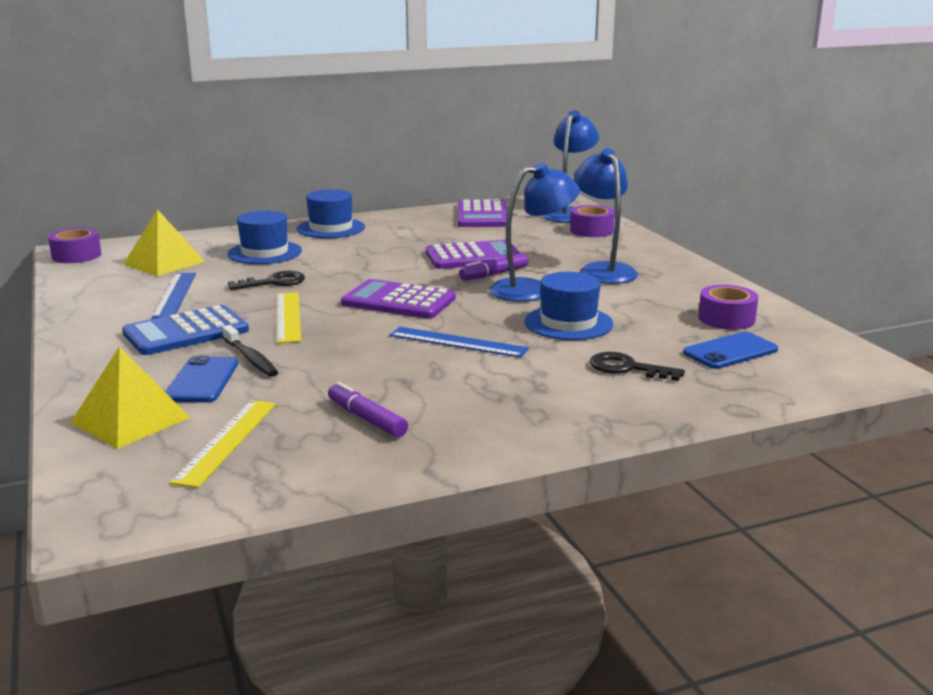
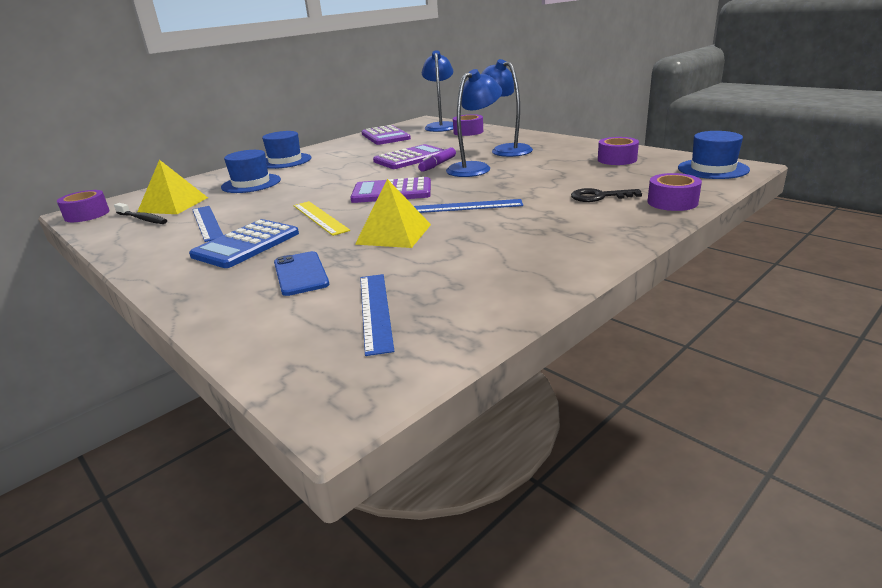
camera: 20 degrees left, 5 degrees up
(130, 420) = (270, 317): yellow pyramid -> yellow pyramid (394, 234)
(226, 441) = (375, 311): yellow ruler -> blue ruler
(251, 358) = (323, 250): black toothbrush -> black toothbrush (143, 219)
(274, 282) = (281, 199): black key -> none
(366, 419) = (467, 267): purple marker -> none
(568, 323) = (525, 181): blue hat -> blue hat (712, 169)
(706, 399) = (672, 202): none -> purple tape
(730, 351) = (645, 175): blue phone -> none

